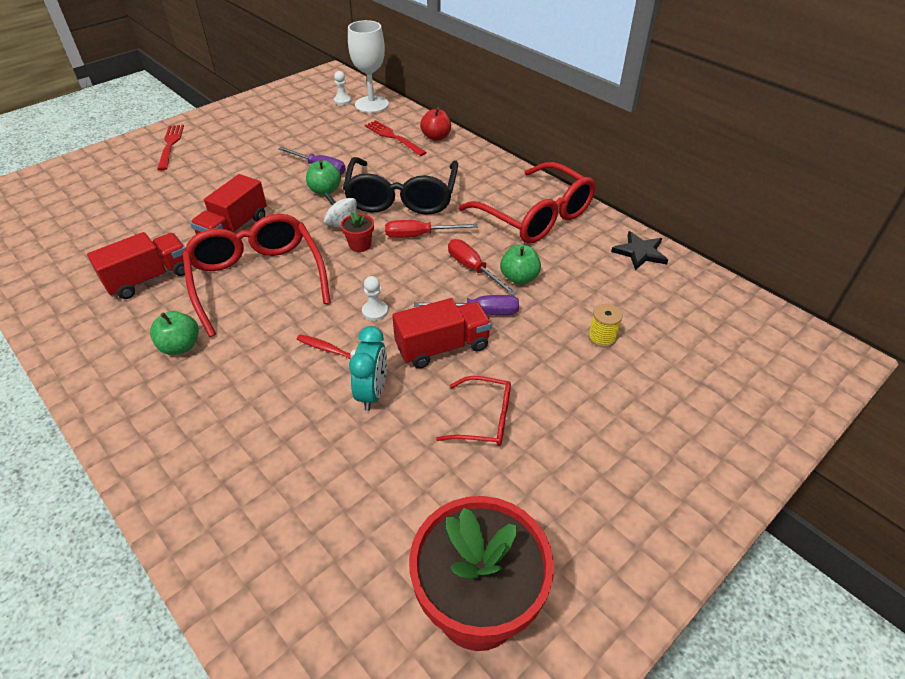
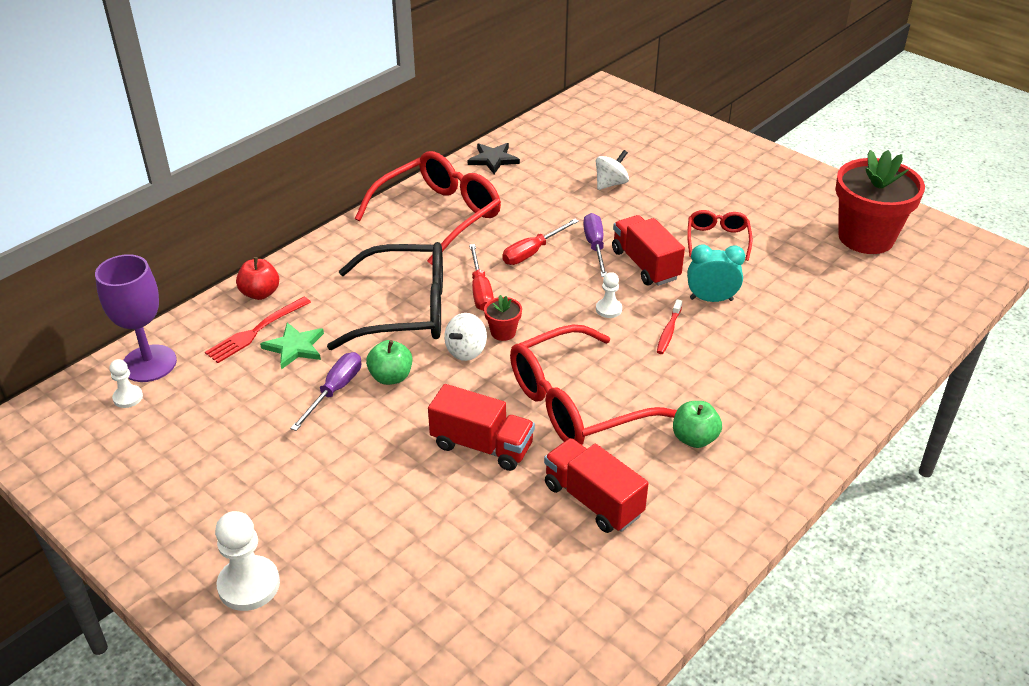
camera: 95 degrees left, 5 degrees down
(170, 145) = (249, 585): red fork -> white pawn
(371, 152) = (295, 347): none -> green star
(372, 104) = (149, 363): white goblet -> purple goblet
(519, 277) = (541, 225): green apple -> none
(602, 337) = (610, 184): yellow spool -> white spinning top

